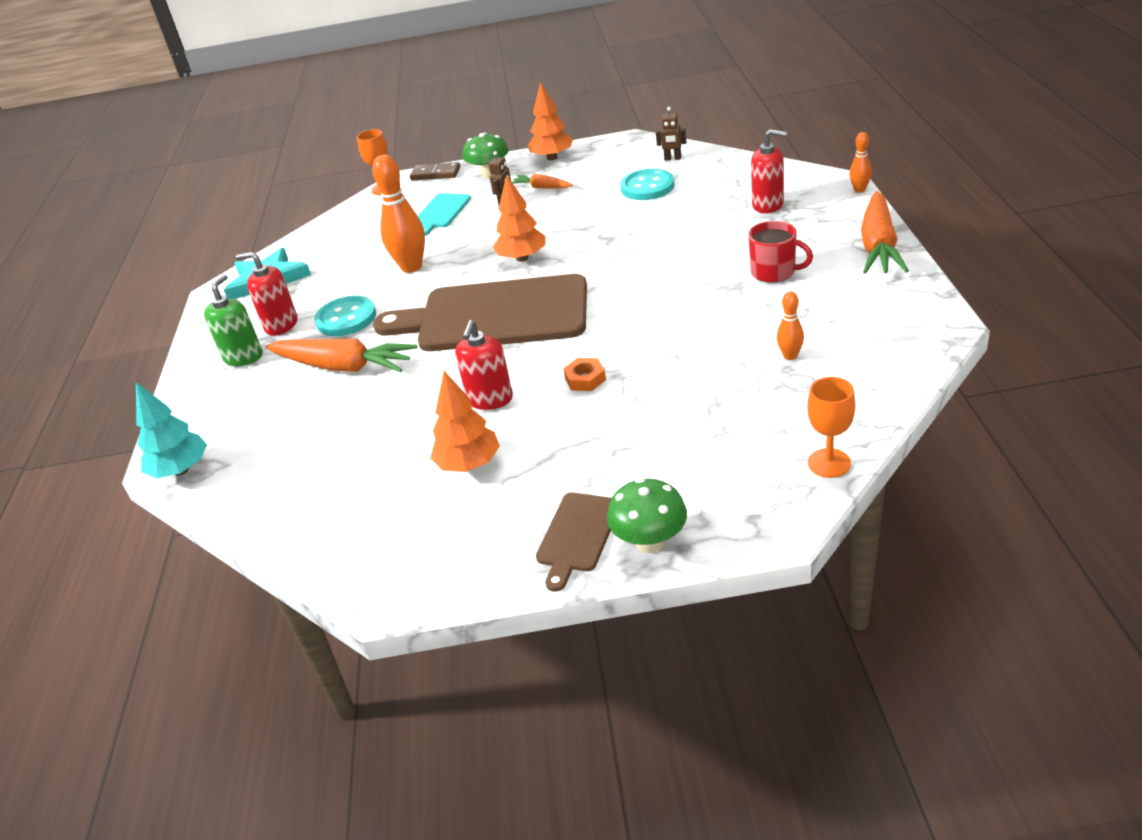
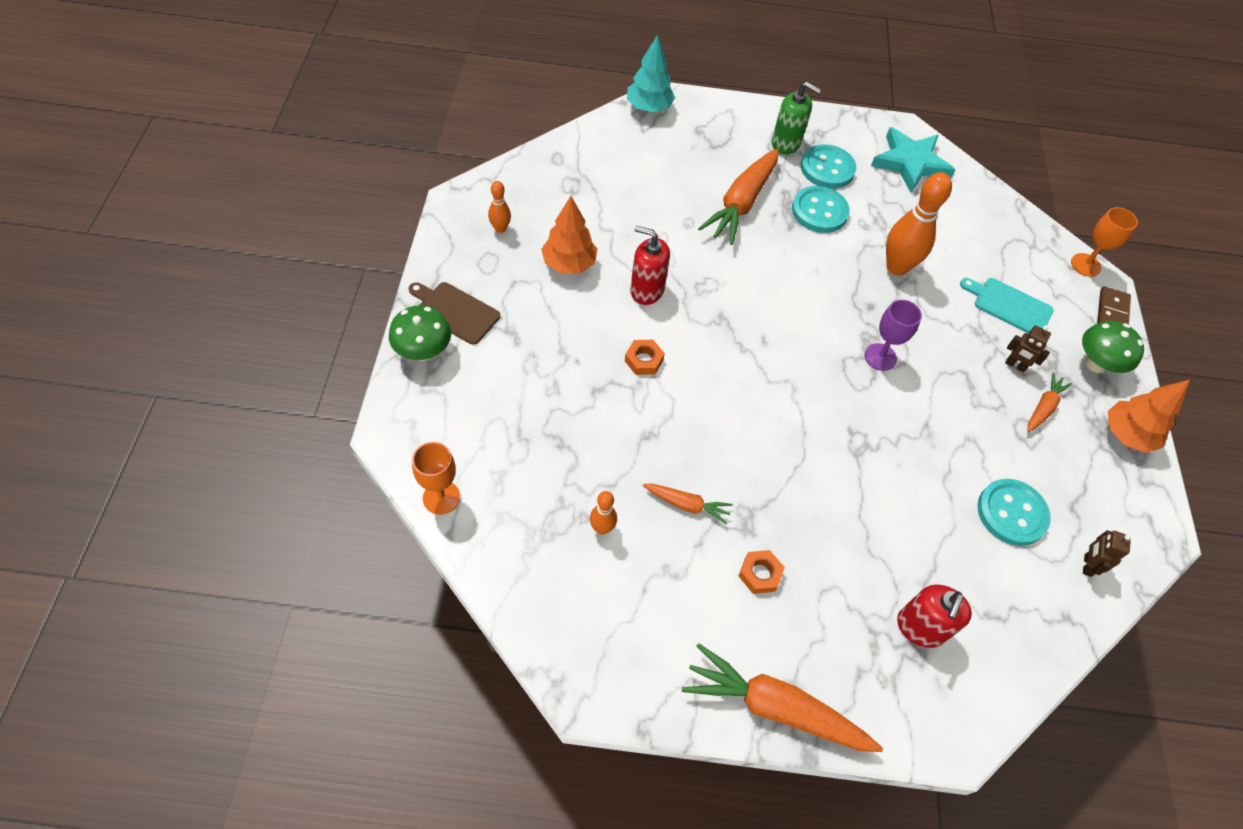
camera: 90 degrees right, 20 degrees up
(281, 325) = (827, 168): red soap dispenser -> turquoise button
(495, 315) = (778, 316): brown cutting board -> none
(522, 258) = (880, 357): orange tree -> purple goblet
(734, 318) = (687, 505): none -> orange carrot
(774, 272) = (760, 574): red mug -> orange nut
(859, 190) = (926, 754): orange bowling pin -> orange bowling pin (500, 229)

